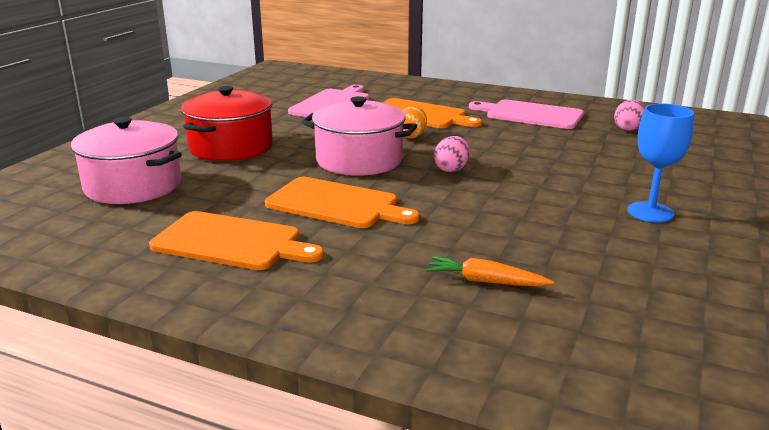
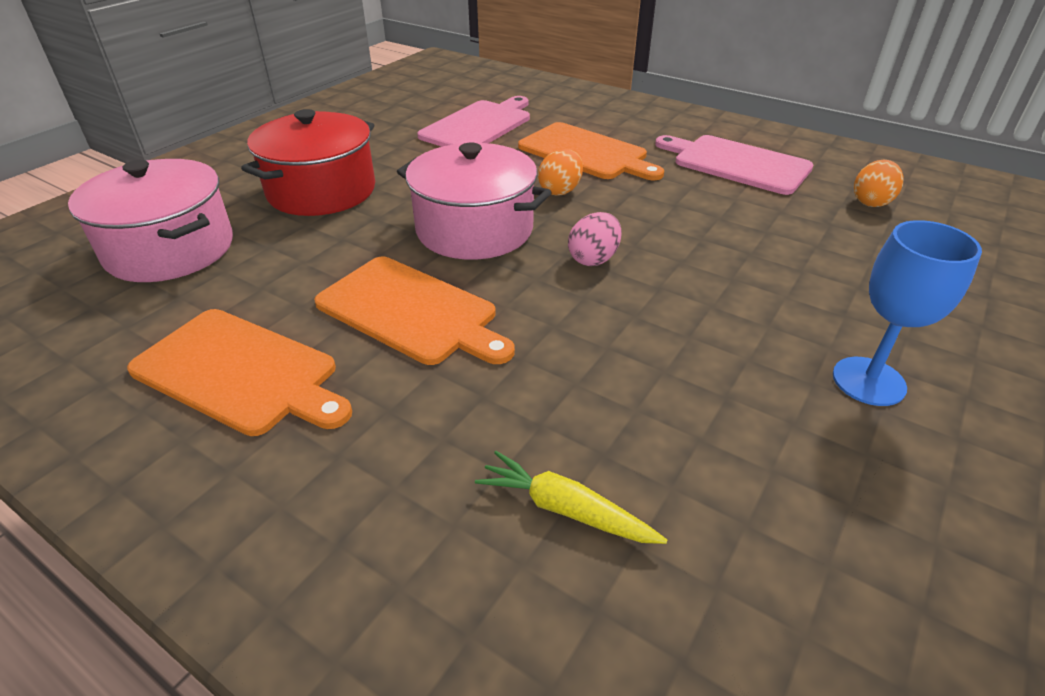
camera: 10 degrees right, 15 degrees up
(485, 281) = (565, 509): orange carrot -> yellow carrot
(628, 129) = (871, 202): pink egg -> orange egg

